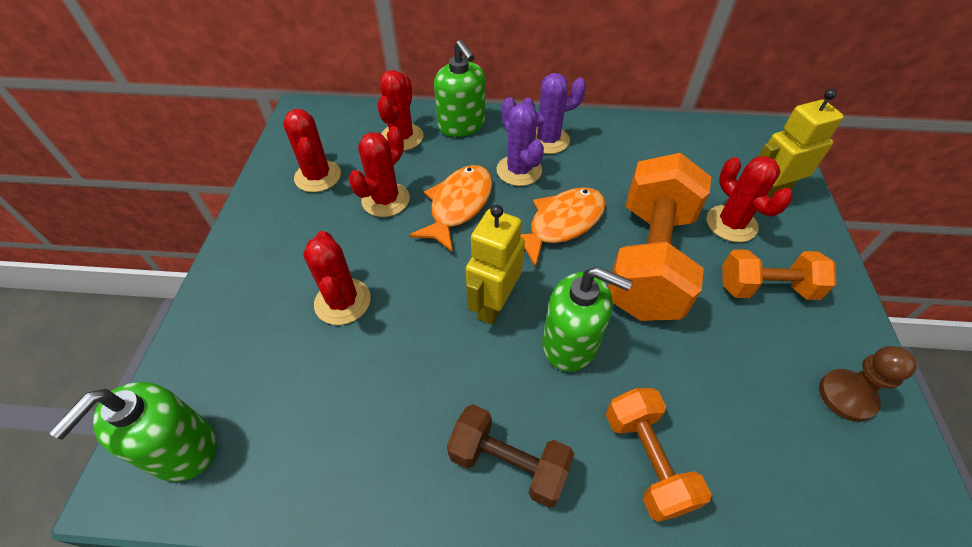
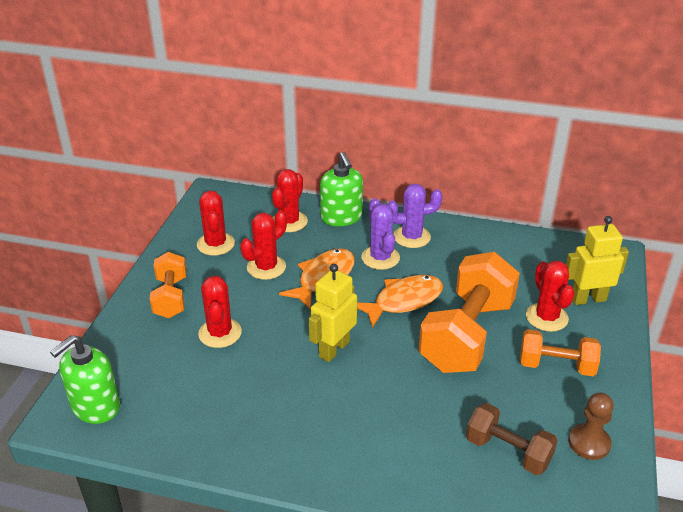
camera: 10 degrees right, 15 degrees down
(508, 463) = (318, 446): brown dumbbell -> brown dumbbell (508, 451)
(570, 343) = (385, 381): green soap dispenser -> none
(647, 460) = (419, 459): orange dumbbell -> orange dumbbell (171, 297)

